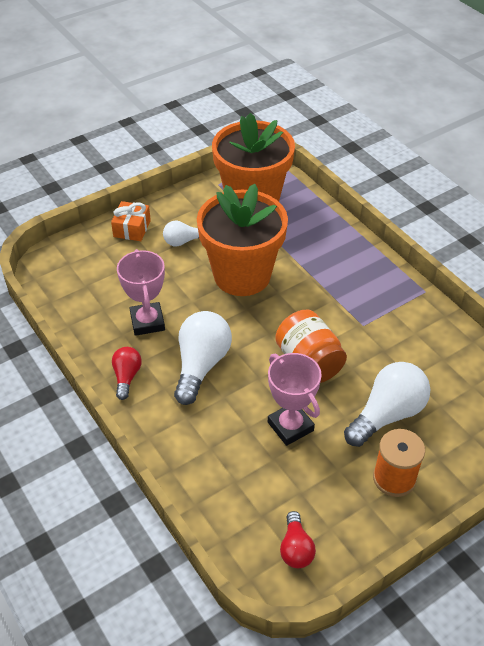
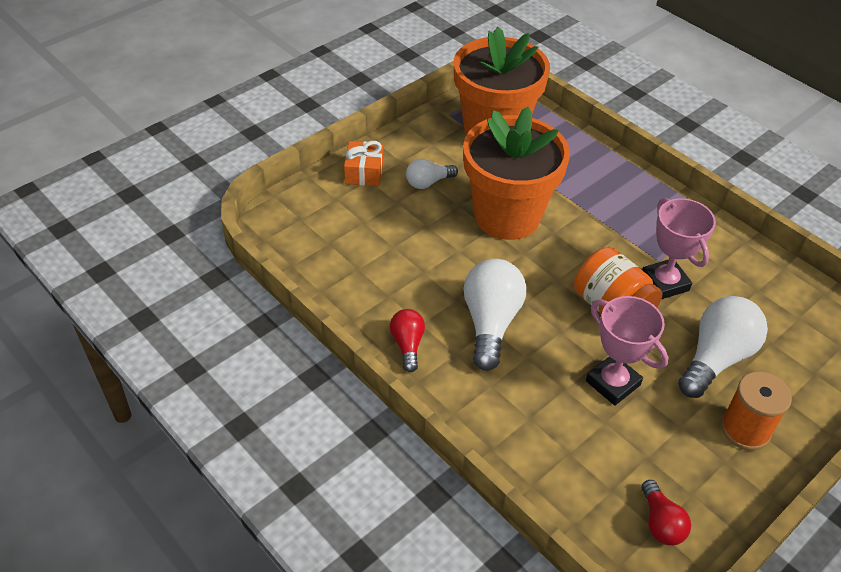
camera: 10 degrees left, 0 degrees up
(147, 322) = (413, 279): pink trophy -> pink trophy (664, 283)

